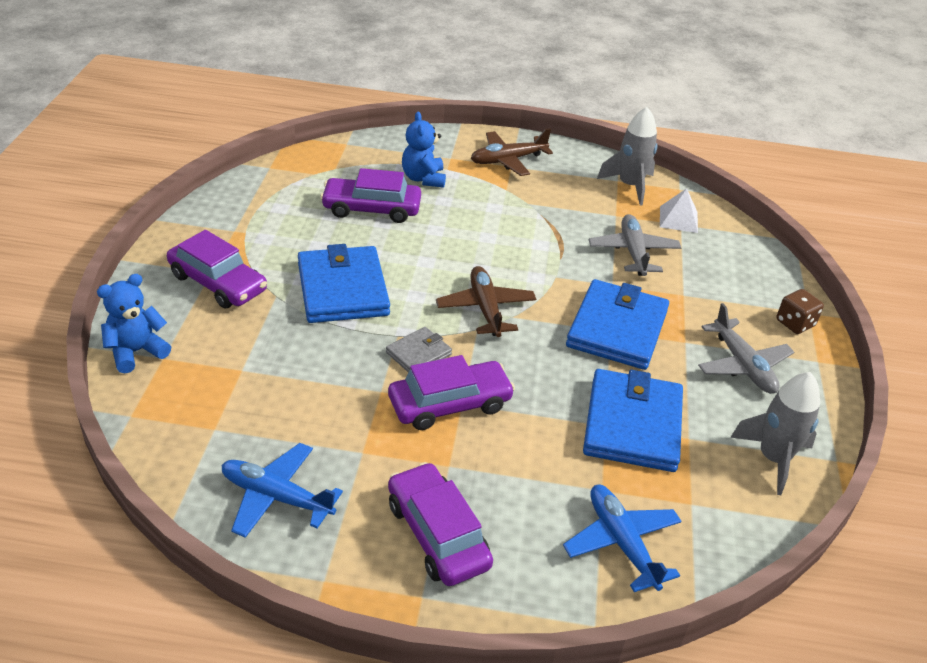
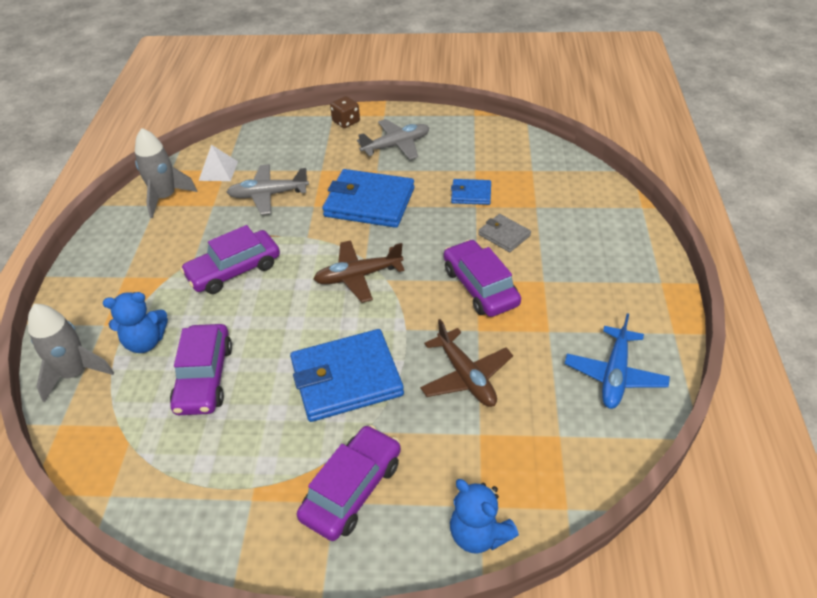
camera: 90 degrees left, 5 degrees up
(418, 353) = (426, 312): grey wallet -> grey wallet (504, 235)
(437, 534) = (608, 280): purple car -> purple car (234, 270)
(508, 160) = (113, 280): brown plane -> brown plane (466, 376)
(621, 542) = (576, 198): blue plane -> none
(633, 424) = (471, 194): blue wallet -> blue wallet, size x0.50
(773, 458) = (481, 137): grey rocket -> grey rocket (75, 373)

